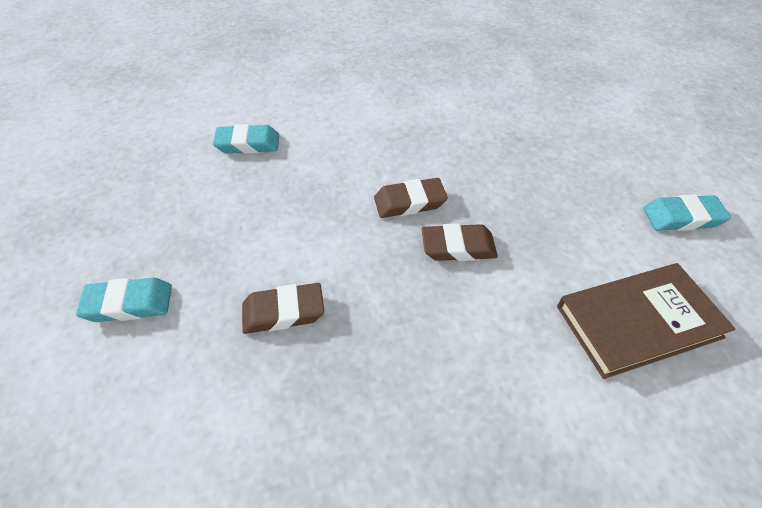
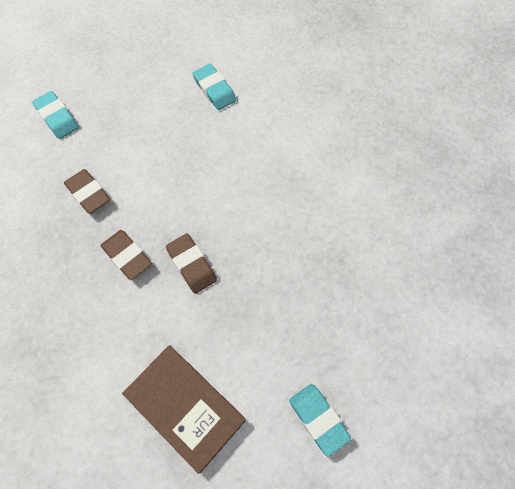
camera: 60 degrees right, 15 degrees up
(409, 202) = (217, 215): brown eraser -> brown eraser (127, 256)

